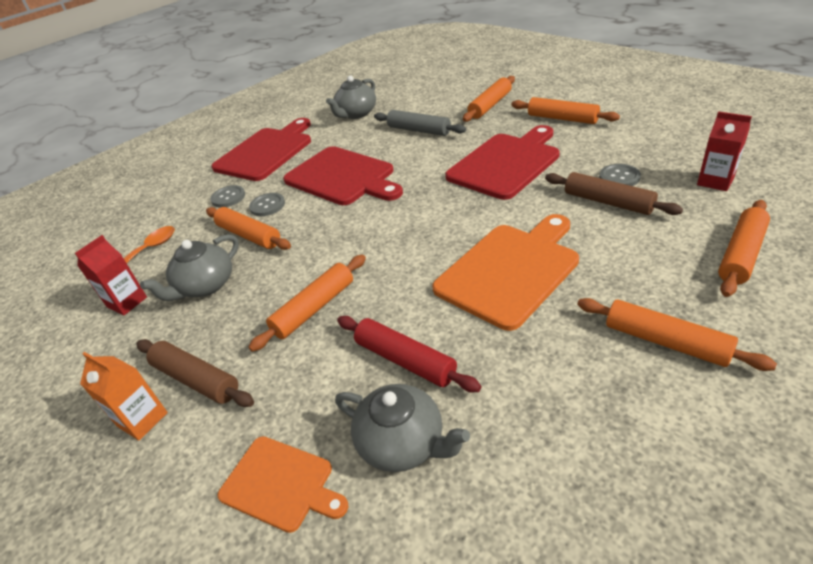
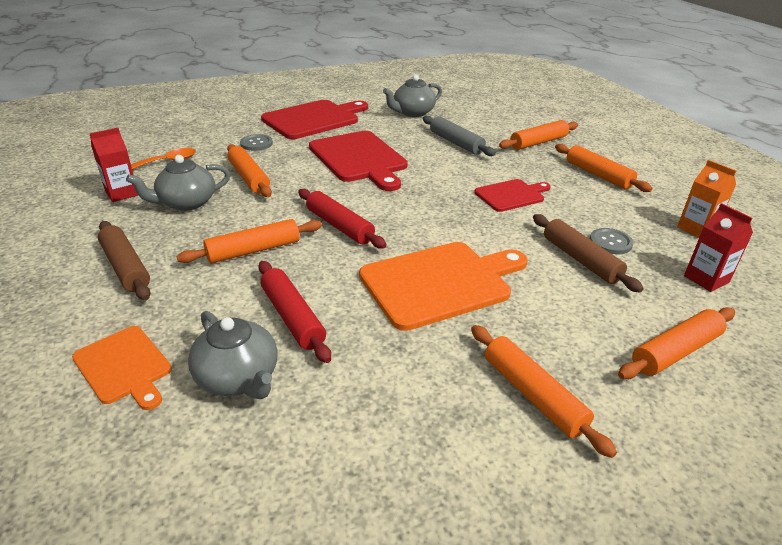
camera: 15 degrees right, 5 degrees down
(142, 419) = (67, 280): orange carton -> orange carton (696, 229)
(267, 206) = (281, 160): grey button -> none
(377, 251) = (339, 226): none -> red rolling pin
(506, 163) = (511, 195): red cutting board -> red cutting board, size x0.57

